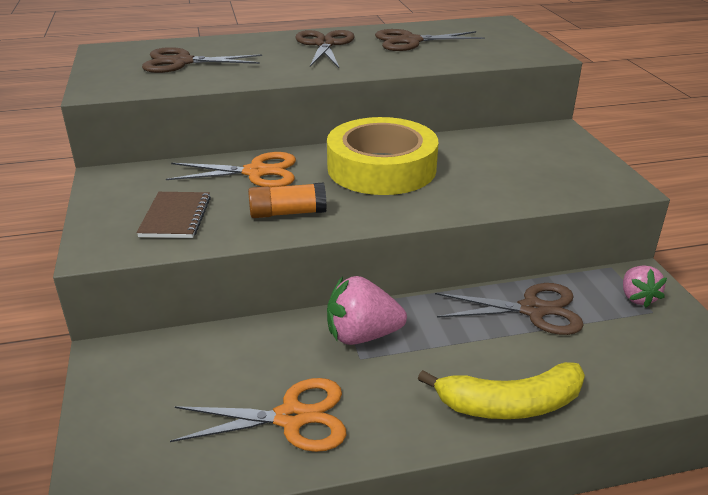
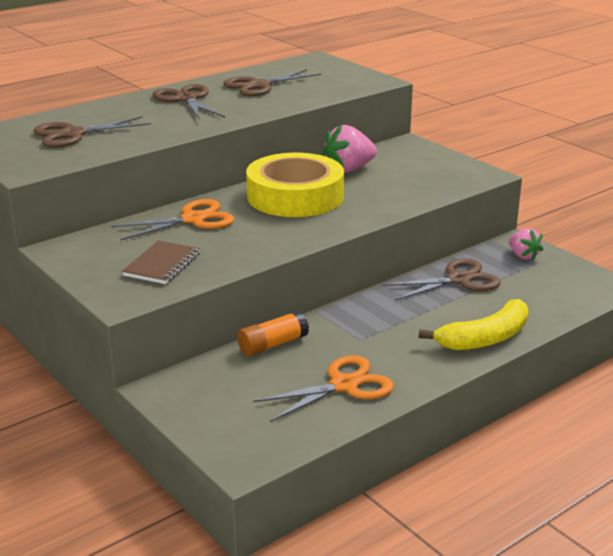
camera: 25 degrees left, 5 degrees down
(175, 217) = (162, 264): brown notebook -> brown notebook turned 45 degrees clockwise
(287, 213) = (253, 242): orange glue stick -> orange glue stick (273, 344)
(362, 335) = (349, 325): pink strawberry -> pink strawberry (348, 169)

